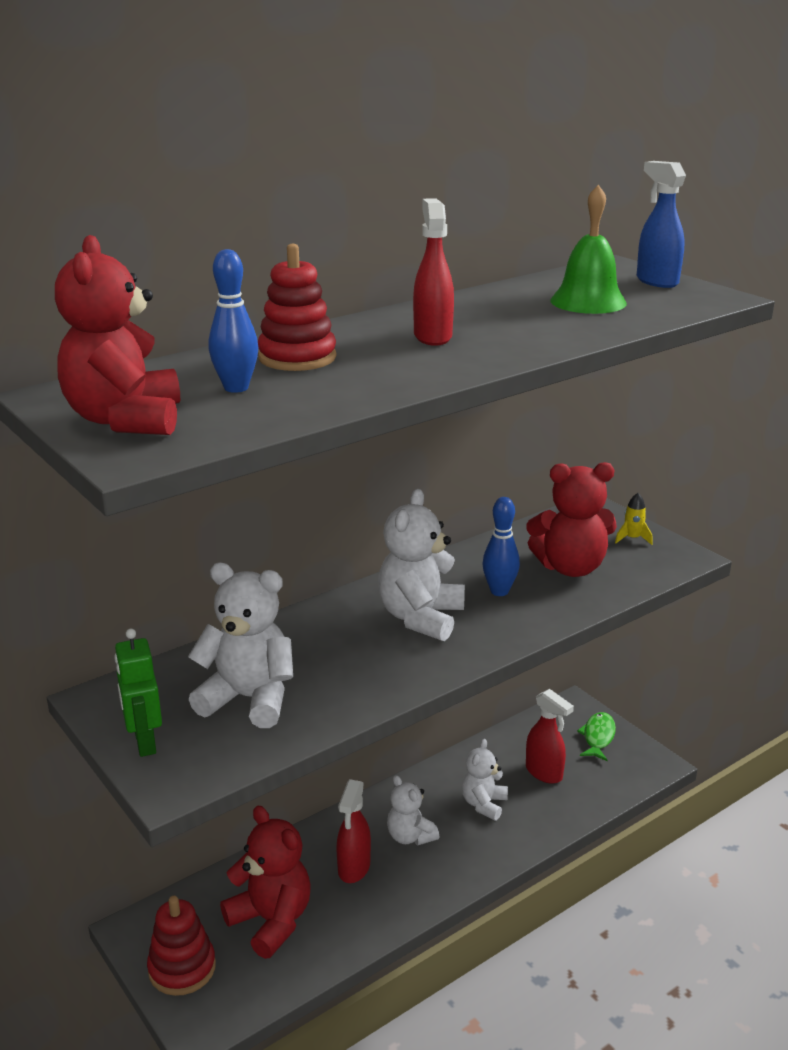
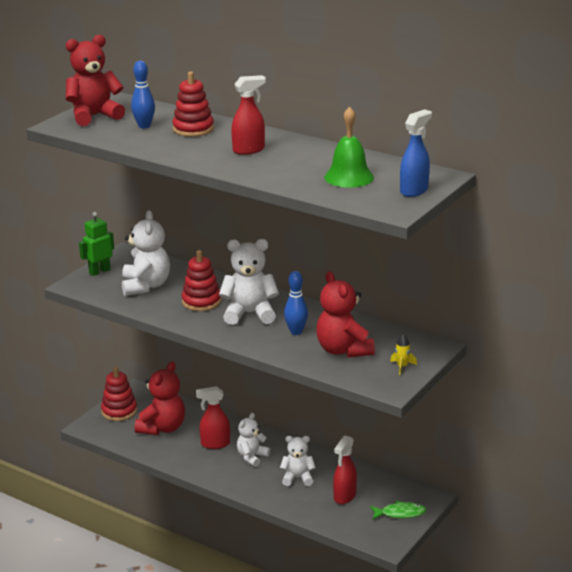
camera: 70 degrees right, 0 degrees up
(350, 653) = (201, 301): none -> red stacking toy

